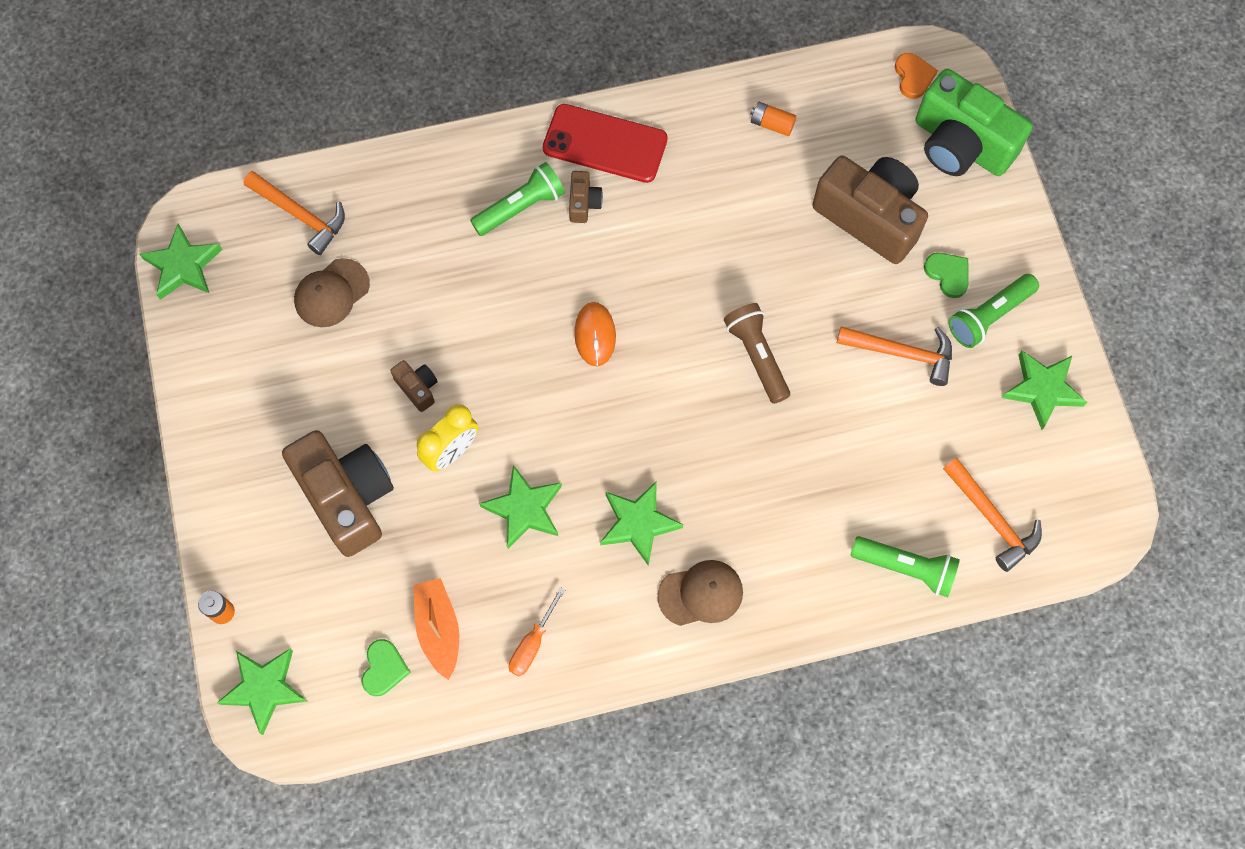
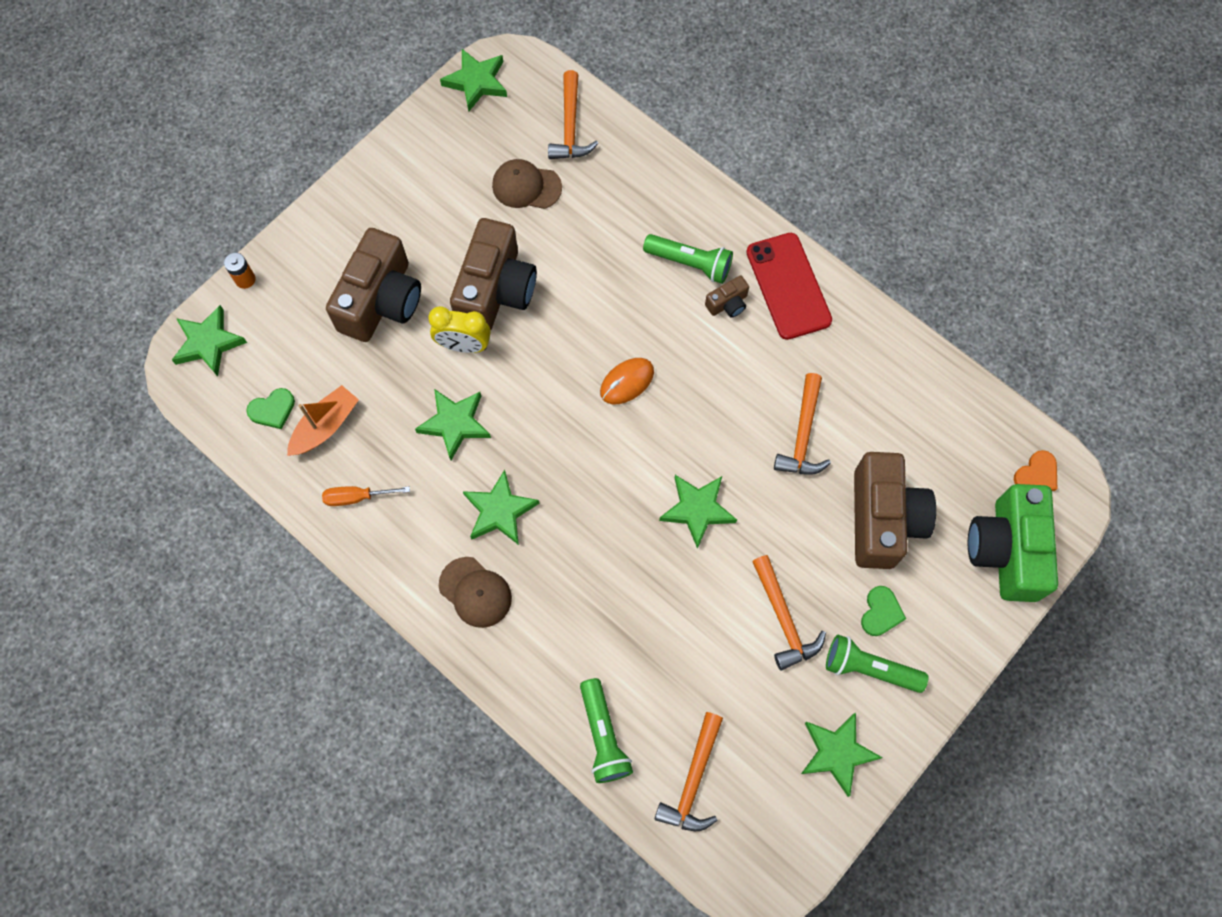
camera: 55 degrees right, 0 degrees up
(418, 388) = (496, 290): brown camera -> brown camera, size x2.31
(750, 226) = (803, 435): none -> orange hammer
(757, 356) = (697, 510): brown flashlight -> green star
(772, 124) = (904, 394): orange battery -> none

